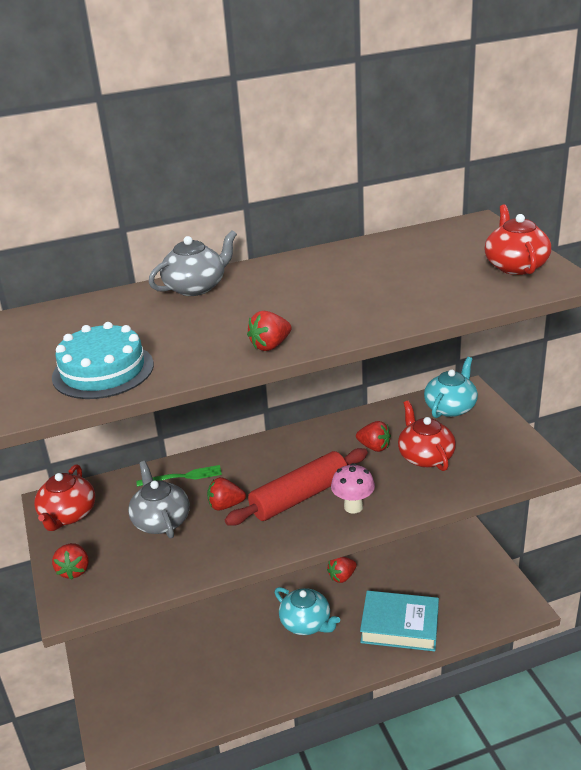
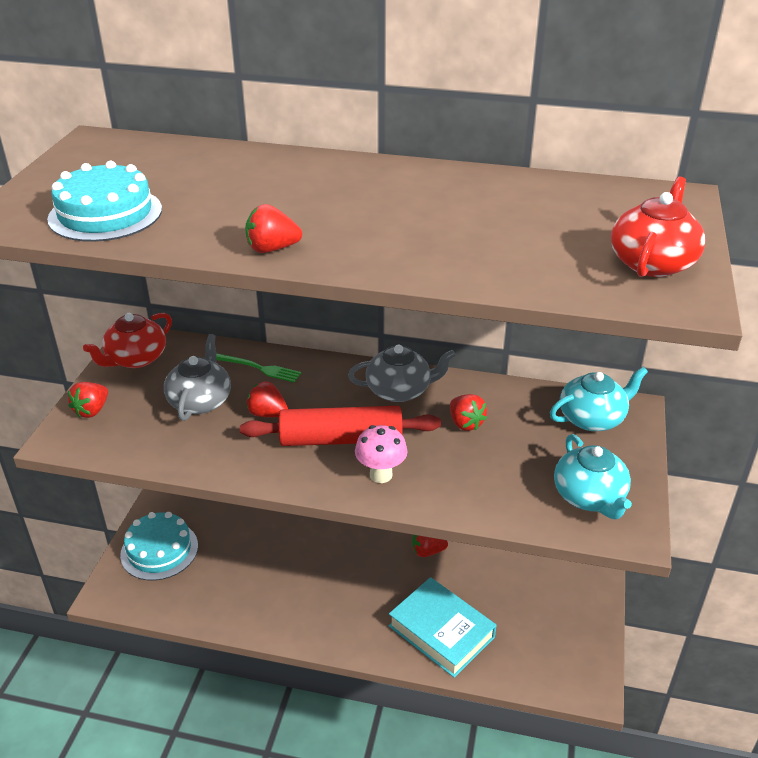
camera: 30 degrees right, 5 degrees up
(128, 688) = (159, 550): none -> turquoise cake
(196, 287) = (290, 164): grey teapot -> grey teapot (399, 390)
(306, 623) = (355, 578): turquoise teapot -> turquoise teapot (589, 497)
(425, 456) = (508, 459): red teapot -> none

